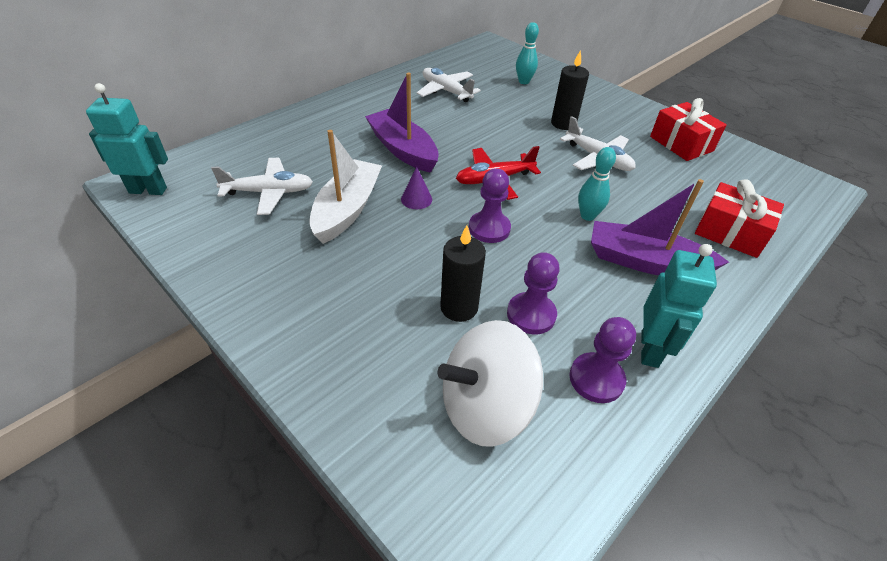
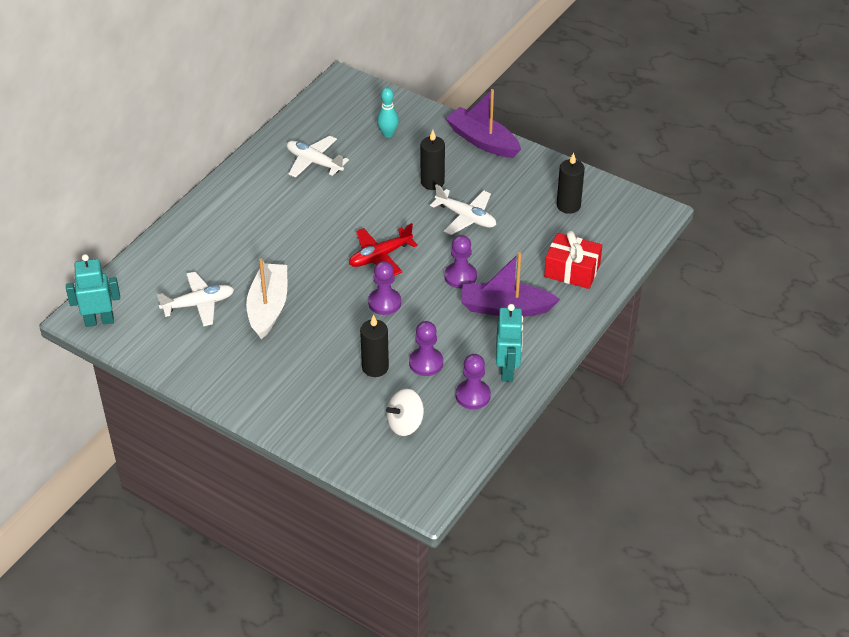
camera: 10 degrees left, 0 degrees up
(402, 149) = (294, 240): purple boat -> purple boat (482, 141)
(416, 199) = (320, 287): purple cone -> none
(485, 406) = (405, 424): white spinning top -> white spinning top, size x0.65
(587, 216) = (460, 276): turquoise bowling pin -> purple pawn
(681, 144) = (540, 186): red gift -> none
(716, 166) = (568, 205): none -> black candle

